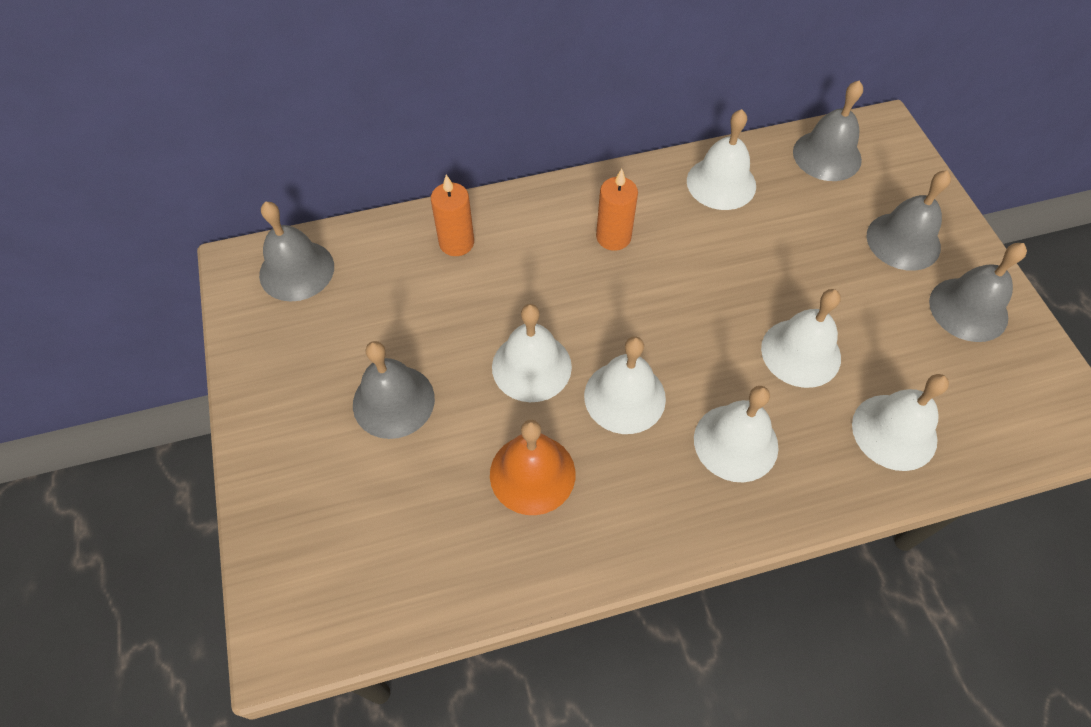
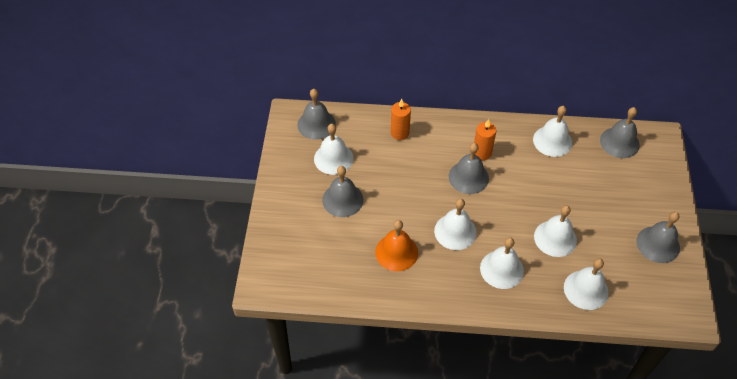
camera: 20 degrees right, 5 degrees down
(531, 366) = (415, 204): white bell -> white bell (333, 158)
(903, 241) = (640, 199): grey bell -> grey bell (468, 177)

